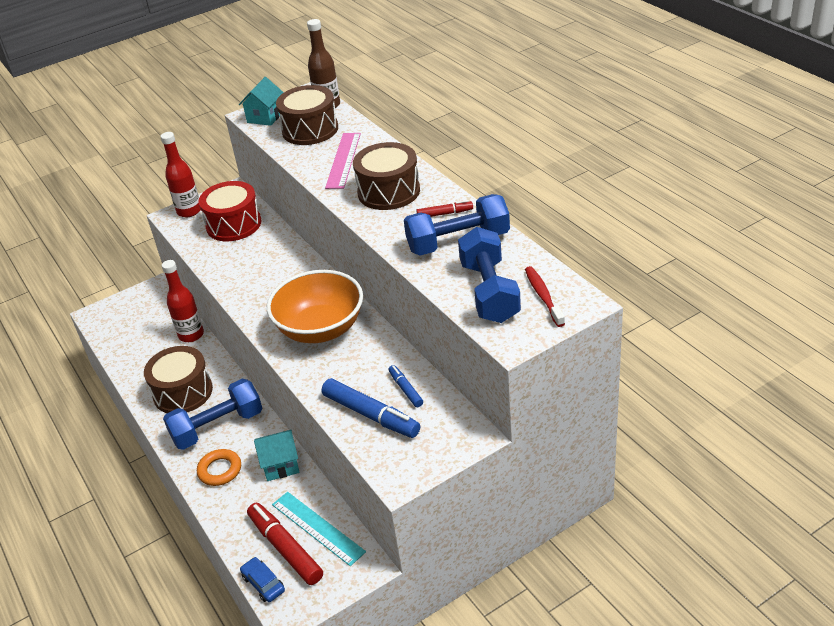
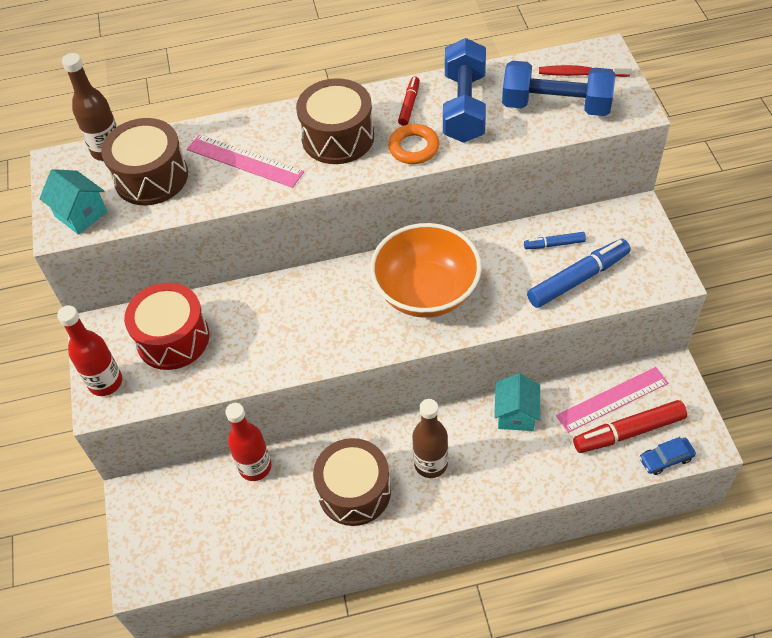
camera: 70 degrees left, 15 degrees up
(217, 427) = (431, 464): blue dumbbell -> brown bottle
(220, 470) = (498, 472): orange ring -> orange ring (414, 148)
(317, 528) = (612, 399): turquoise ruler -> pink ruler

